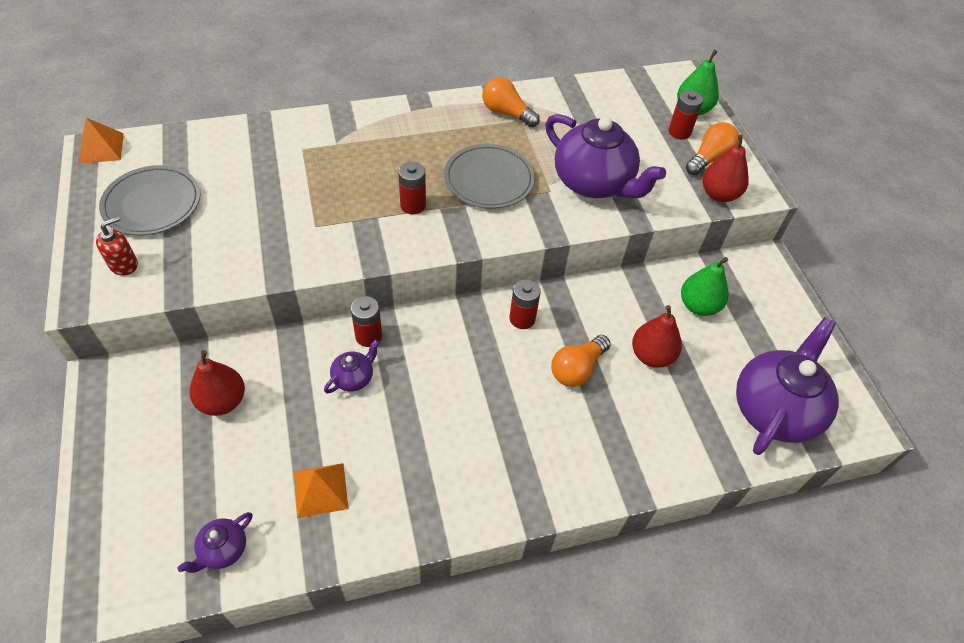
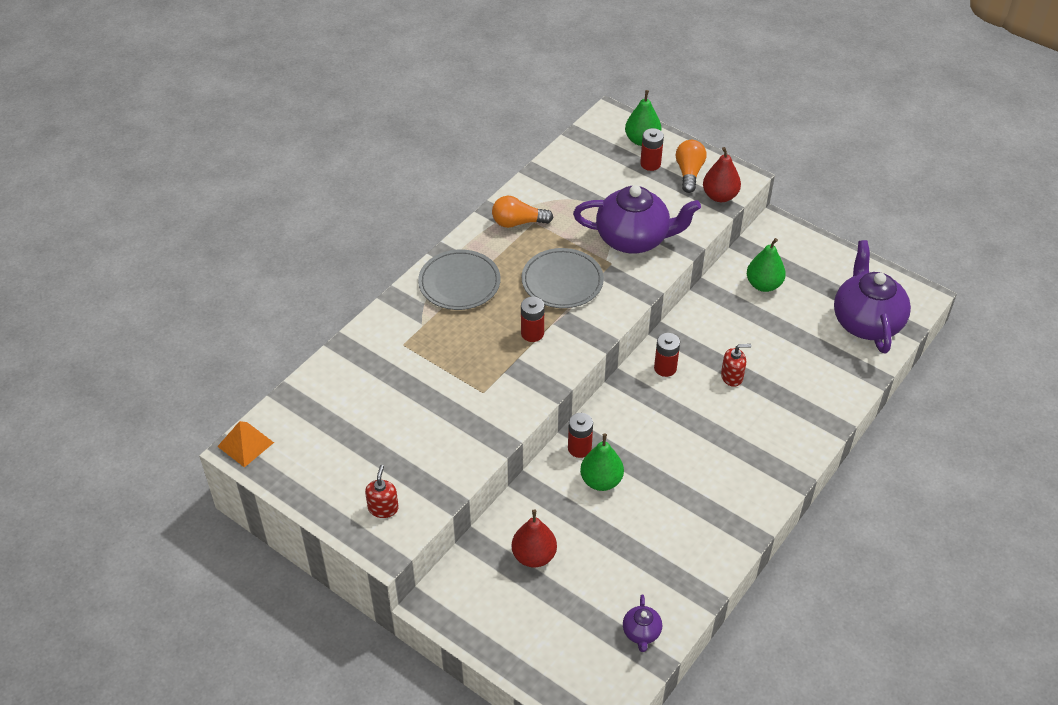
camera: 35 degrees left, 5 degrees down
(152, 204) = (345, 456): grey plate -> grey plate (459, 283)
(321, 489) = (659, 558): orange pyramid -> none
(353, 378) = (601, 481): purple teapot -> green pear
(577, 369) = (732, 377): orange light bulb -> red soap dispenser
(651, 355) = (767, 337): red pear -> none

